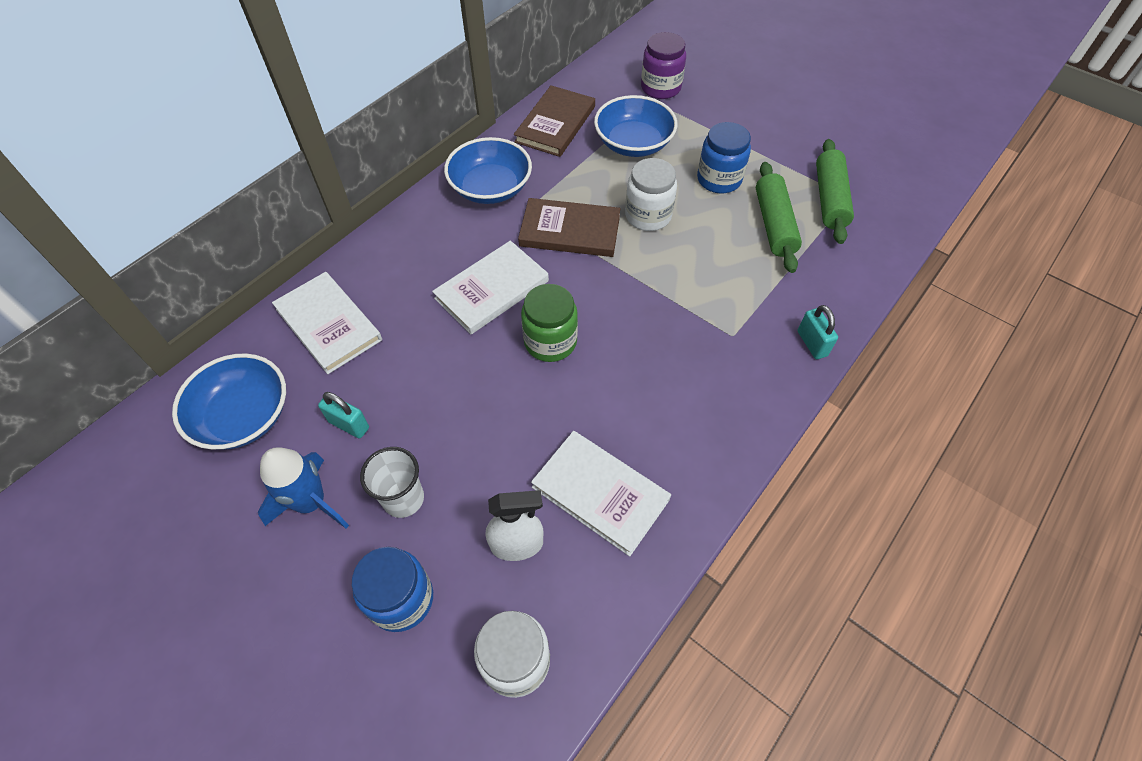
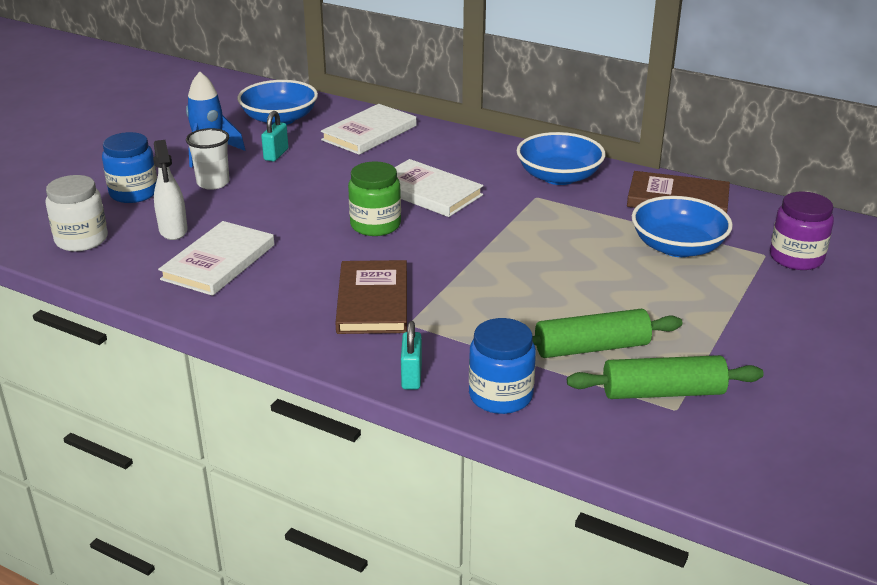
camera: 80 degrees right, 25 degrees down
(570, 231) = (520, 222): brown book -> brown book (373, 301)
(648, 215) = (564, 263): white jar -> none
(719, 179) = (650, 306): blue jar -> blue jar (500, 396)
(812, 343) = (411, 376): turquoise padlock -> turquoise padlock turned 60 degrees counterclockwise

